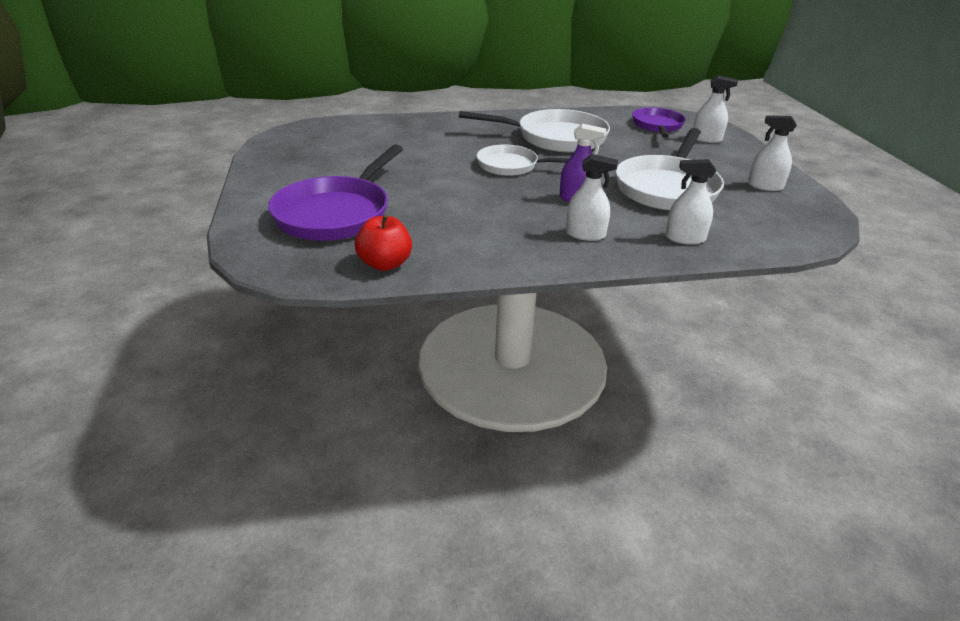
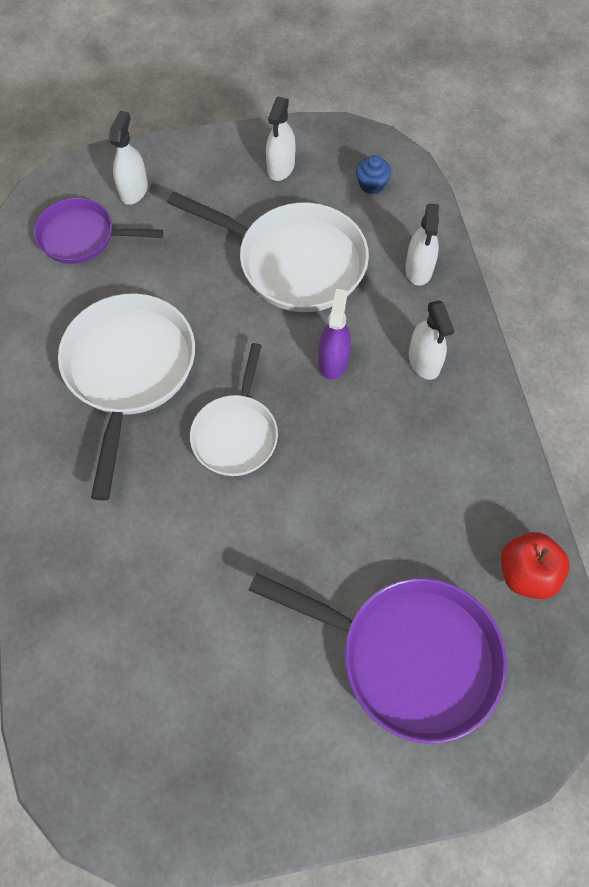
camera: 90 degrees left, 30 degrees up
(585, 234) = (424, 361): white spray bottle -> white spray bottle turned 150 degrees clockwise
(772, 222) = (371, 184): none -> blue cupcake

